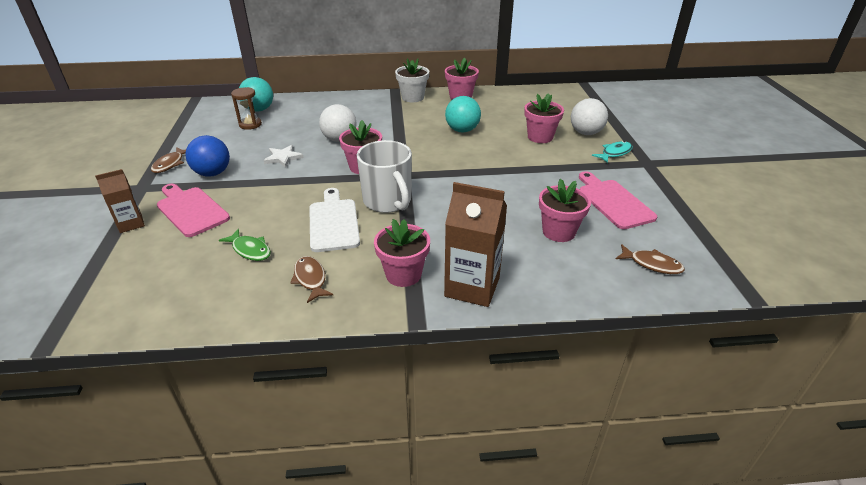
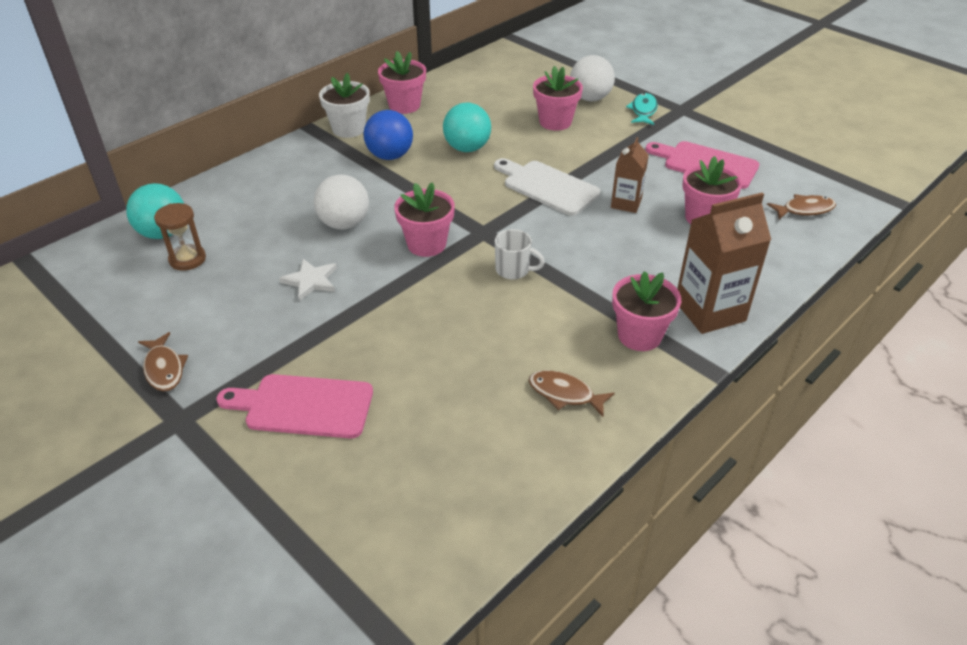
camera: 40 degrees left, 5 degrees up
(131, 224) = (252, 468): brown carton -> brown carton (626, 203)
(213, 173) = (250, 348): blue ball -> blue ball (390, 156)
(250, 250) = (455, 405): green fish -> none
(333, 222) = (494, 324): white cutting board -> white cutting board (547, 186)
(388, 201) = (513, 270): white mug -> white mug, size x0.52

